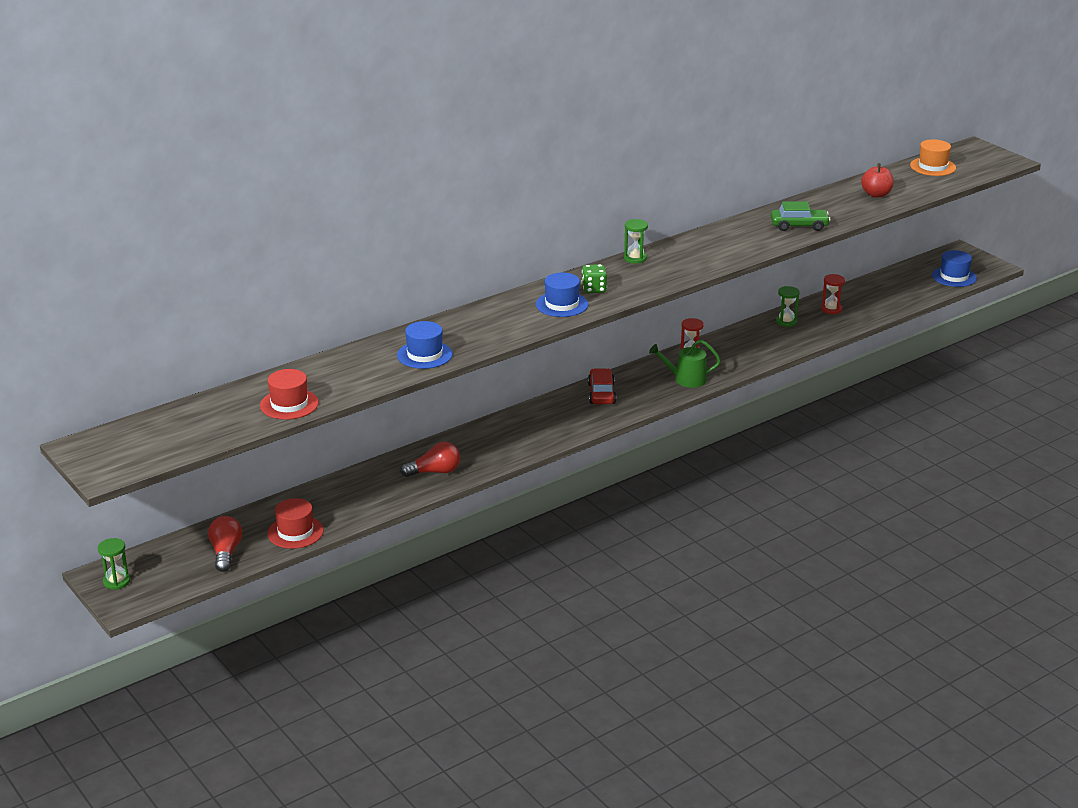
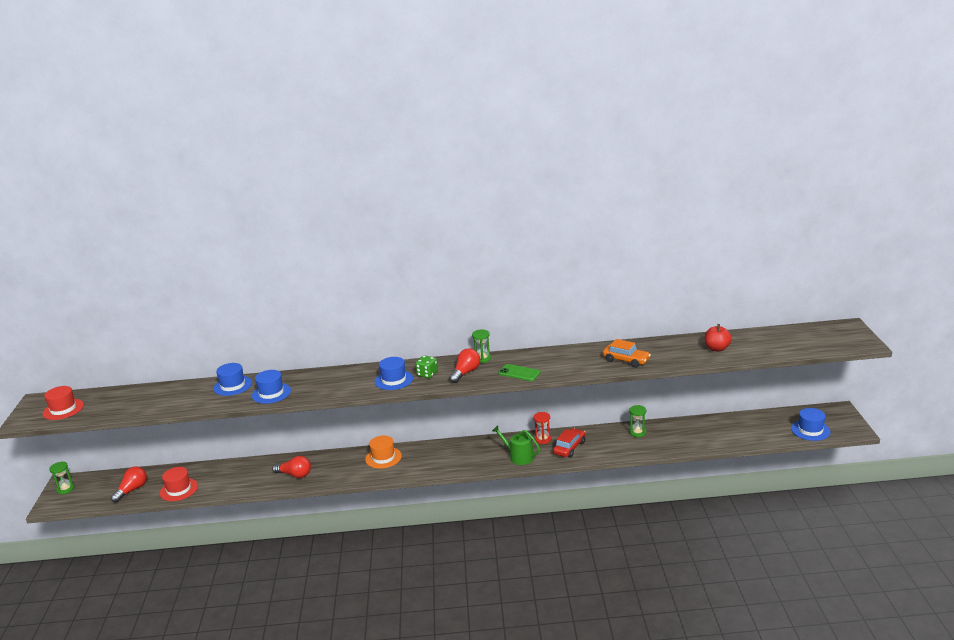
camera: 35 degrees right, 5 degrees down
(289, 404) = (161, 405): red hat -> red hat (63, 409)
(355, 359) = (233, 386): none -> blue hat
(601, 394) = (453, 451): red car -> red car (569, 448)
(638, 277) = (465, 373): none -> red light bulb
(700, 264) = (519, 373): none -> green phone
(799, 226) = (626, 360): green car -> orange car
(831, 309) = (682, 432): red hourglass -> none
(933, 167) = (791, 336): orange hat -> orange hat (383, 458)

